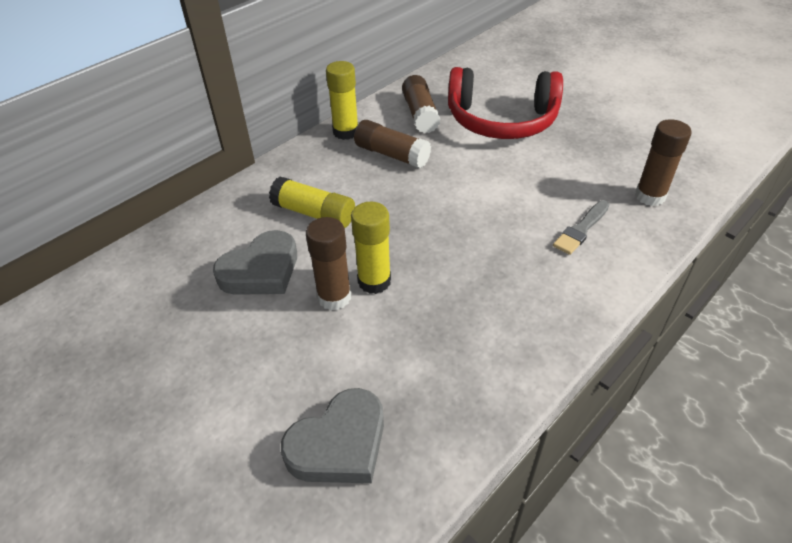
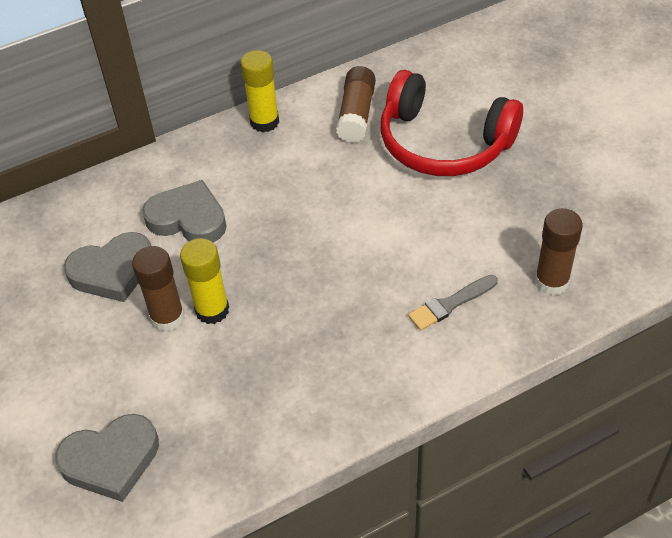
camera: 20 degrees right, 5 degrees up
(314, 213) = (188, 218): yellow glue stick -> grey heart
(392, 154) = (299, 163): brown glue stick -> none

